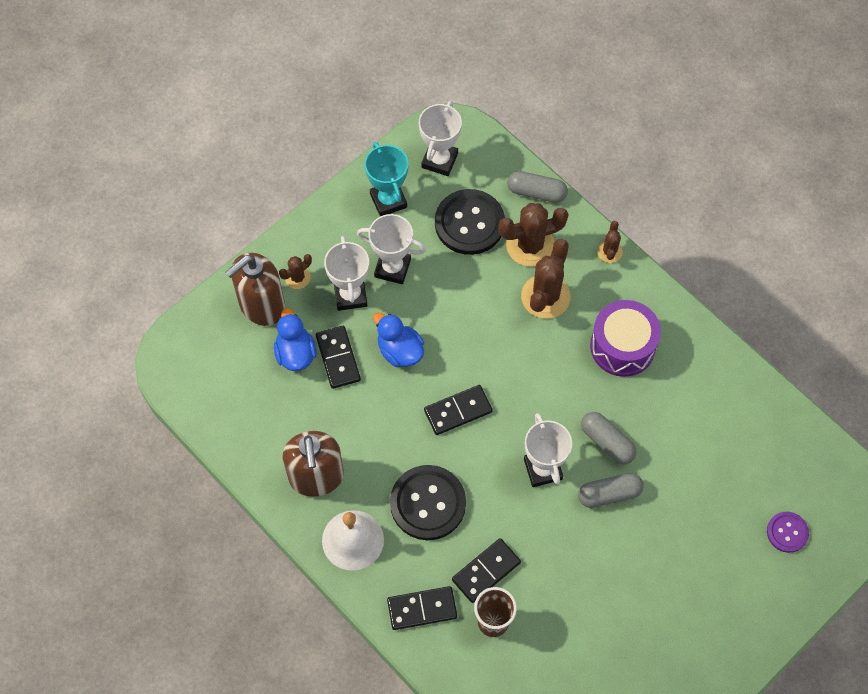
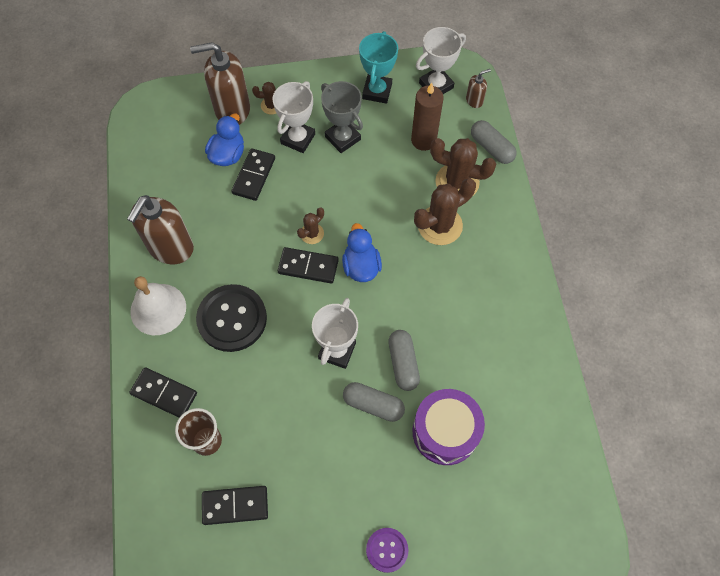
camera: 35 degrees right, 0 degrees up
(392, 268) = (342, 138): white trophy -> grey trophy
(400, 351) = (301, 198): blue duck -> blue duck (361, 266)
(469, 223) = (423, 140): black button -> brown candle
(486, 154) = (474, 100): none -> brown soap dispenser
(486, 571) = (233, 399): black domino -> black domino (235, 505)
(609, 252) = (515, 223): brown cactus -> brown cactus (312, 234)
(622, 346) = (472, 299): purple drum -> purple drum (445, 432)
(787, 532) = (497, 538): purple button -> purple button (387, 550)

